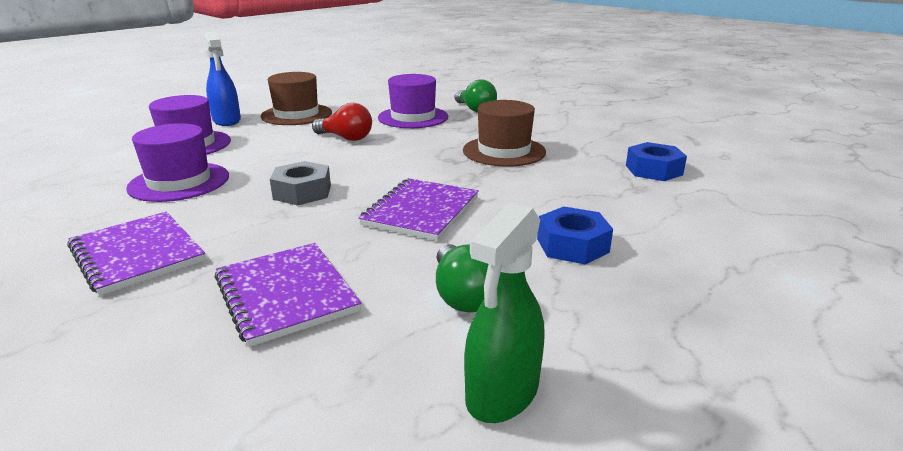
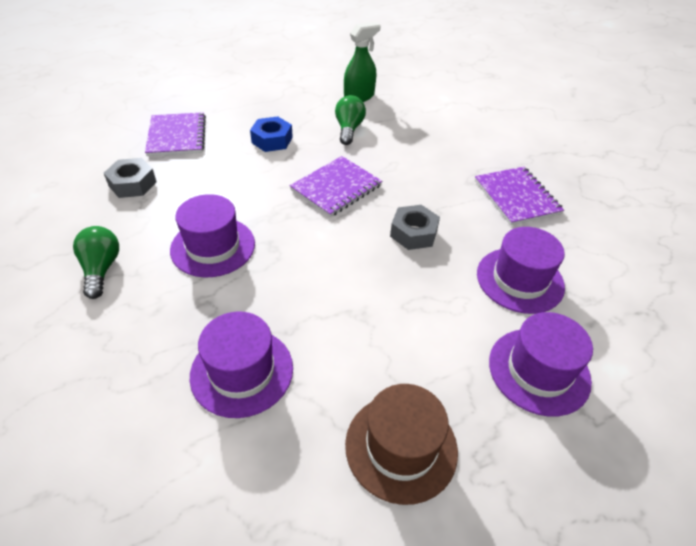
camera: 160 degrees left, 20 degrees up
(227, 120) = (508, 456): blue spray bottle -> none
(286, 294) = (430, 150): purple notebook -> purple notebook (177, 136)
(346, 138) = (352, 329): red light bulb -> none
(475, 110) = (141, 372): green light bulb -> green light bulb (101, 269)
(504, 151) = (213, 246): brown hat -> purple hat
(653, 170) = (132, 184): blue nut -> grey nut

